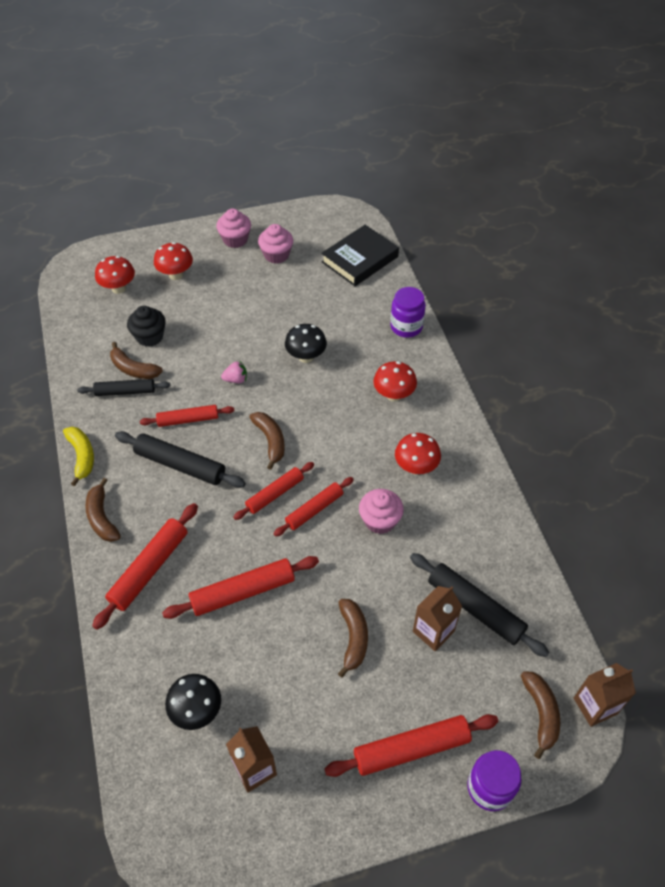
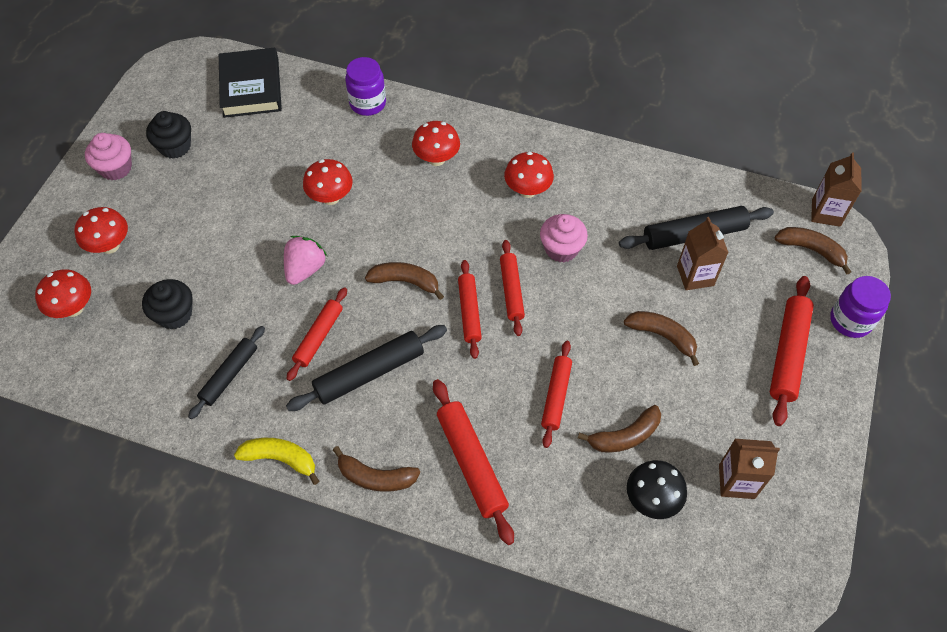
camera: 55 degrees left, 5 degrees up
(133, 369) = (205, 352): brown banana -> brown banana (625, 436)
(236, 379) = (305, 269): pink strawberry -> pink strawberry, size x1.56
(243, 592) = (556, 396): red rolling pin -> red rolling pin, size x0.67
(276, 255) = (175, 147): pink cupcake -> black cupcake
(306, 357) = (331, 197): black mushroom -> red mushroom

